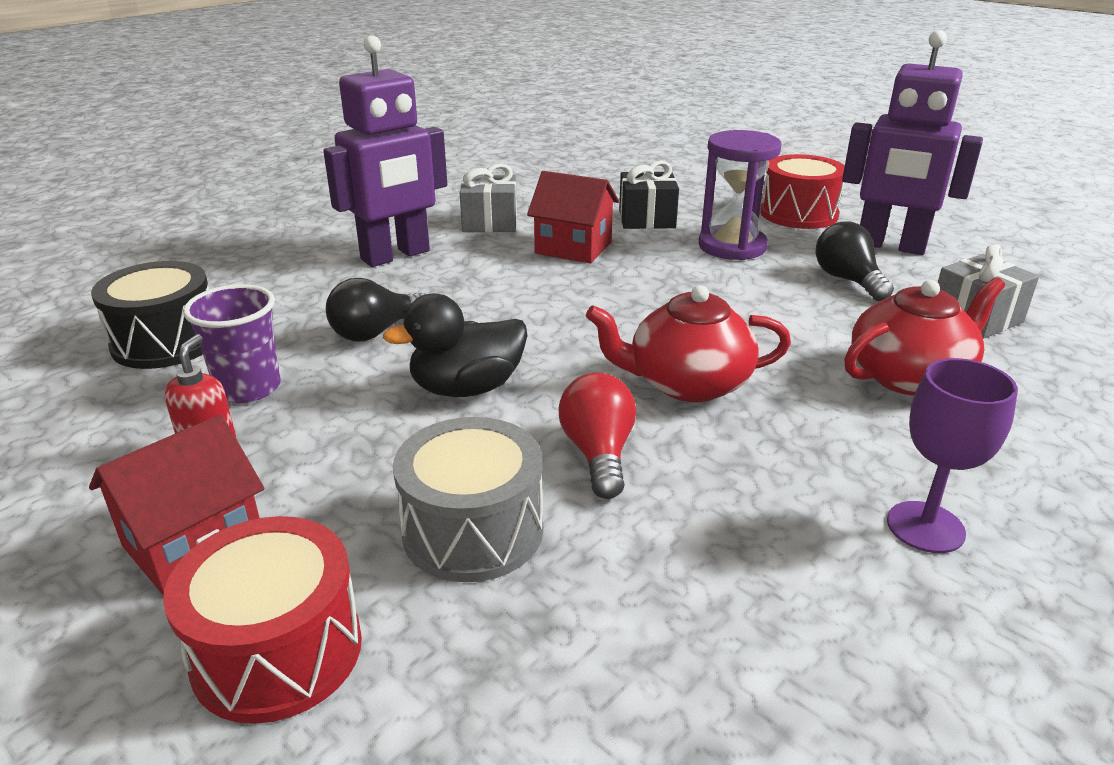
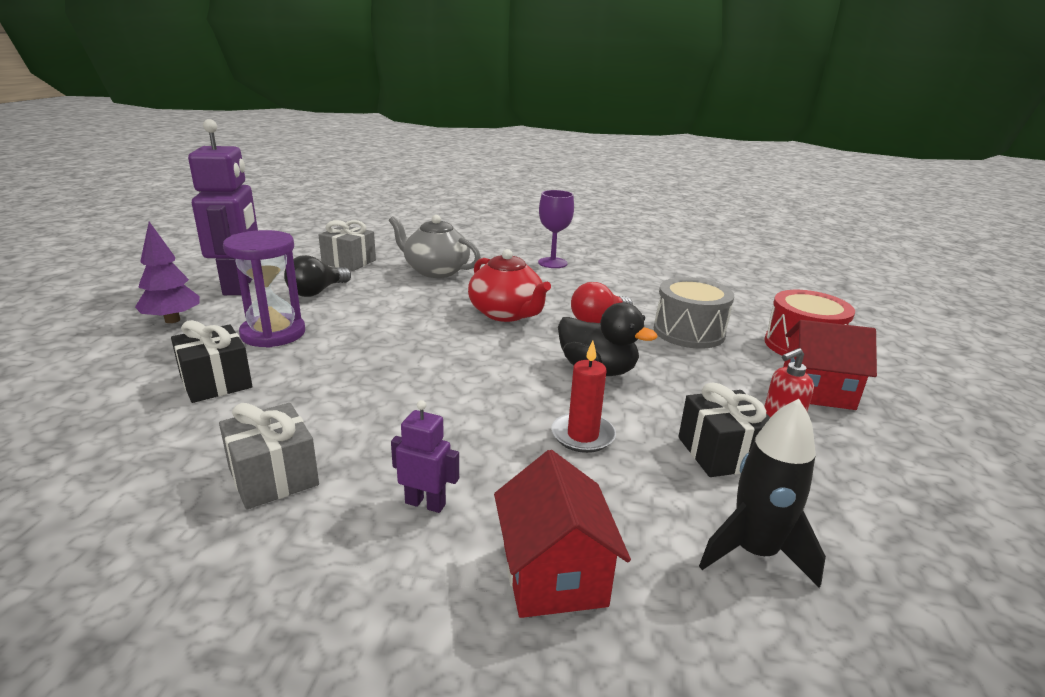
camera: 125 degrees left, 5 degrees down
(166, 342) = (754, 552): black drum -> black rocket
(248, 388) = (721, 453): purple cup -> black gift
(376, 332) = (582, 435): black light bulb -> red candle
(396, 256) = (425, 503): purple robot -> purple robot, size x0.44
(573, 248) = (323, 400): red house -> red house (554, 574)
(798, 214) = (172, 320): red drum -> purple tree
(909, 376) = (435, 271): red teapot -> grey teapot

